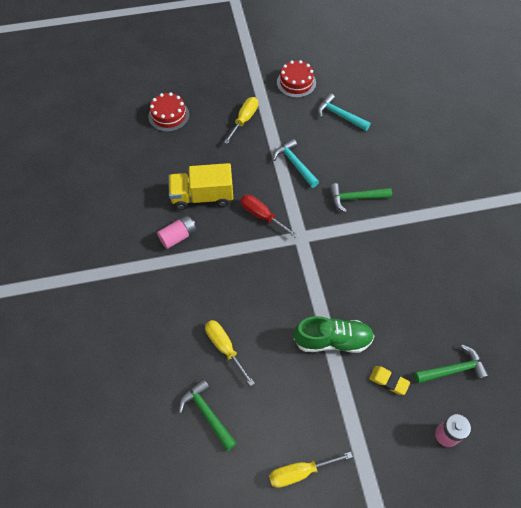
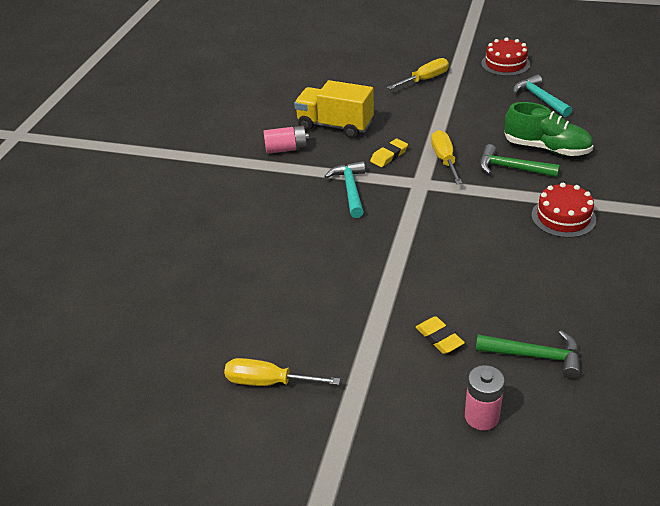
camera: 30 degrees right, 20 degrees down
(169, 115) = (346, 61): red cake -> red cake (563, 217)
(207, 414) = (206, 295): green hammer -> none
(225, 348) = (267, 248): yellow screwdriver -> yellow screwdriver (444, 159)
(262, 216) = (389, 156): red screwdriver -> yellow eraser
(295, 164) = (457, 124): turquoise hammer -> turquoise hammer (350, 189)
(333, 340) = (395, 279): green shoe -> green shoe (546, 148)

